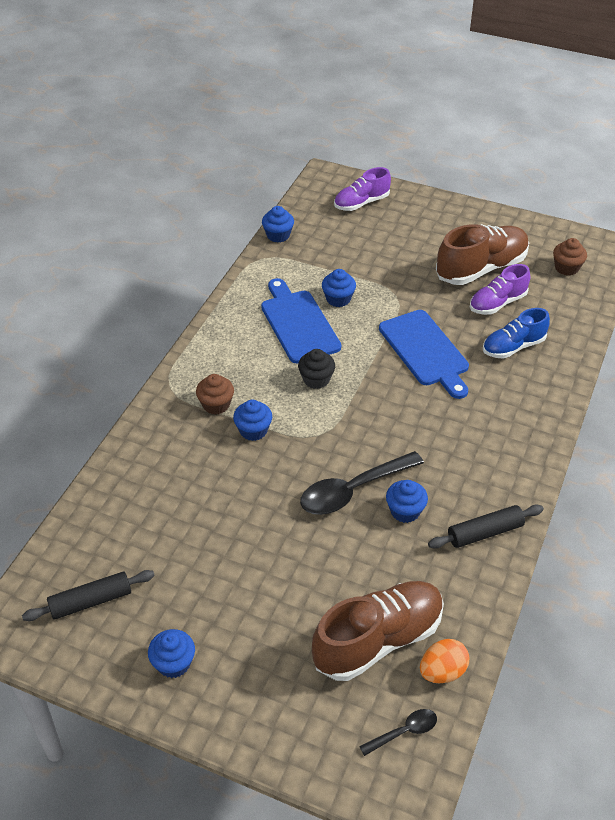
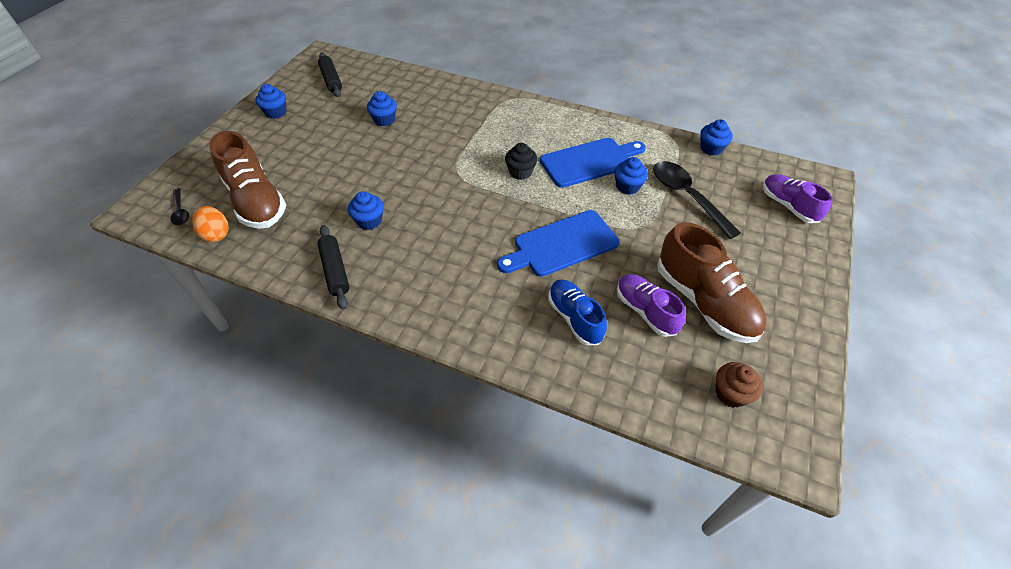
camera: 90 degrees right, 5 degrees up
(216, 405) = (492, 120): brown cupcake -> none
(253, 430) = (464, 139): blue cupcake -> blue cupcake (384, 120)
(353, 490) = (396, 191): black spoon -> black spoon (687, 197)

